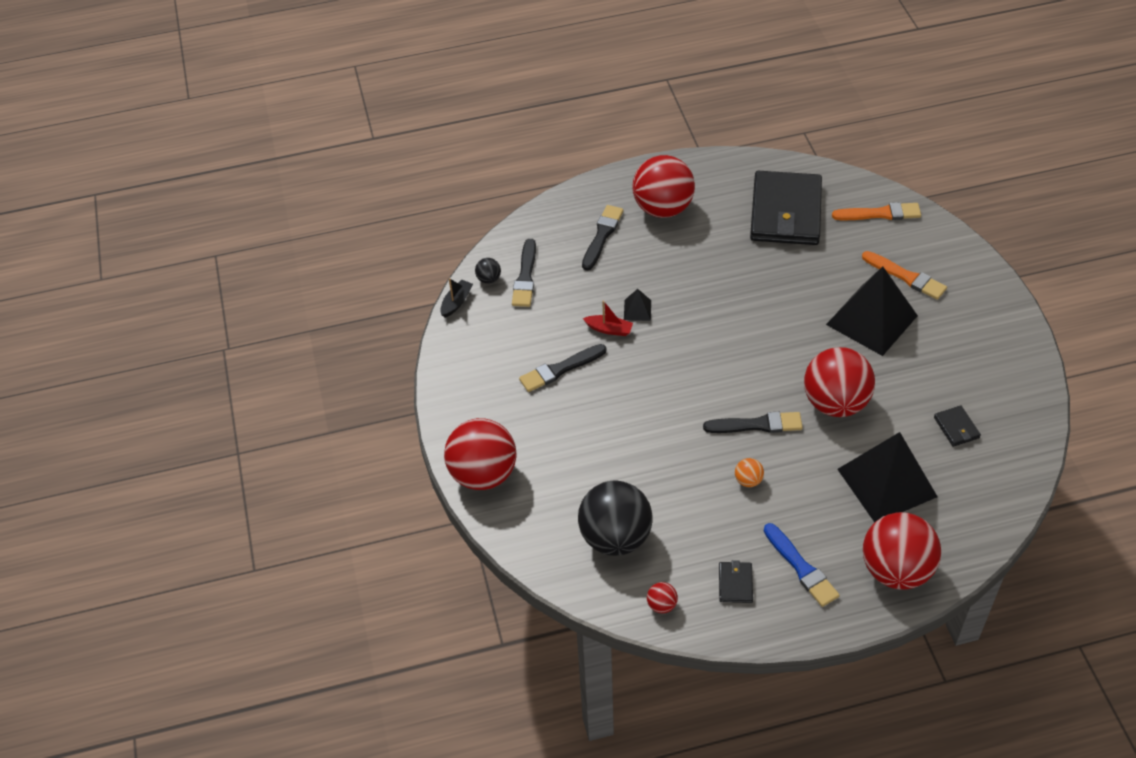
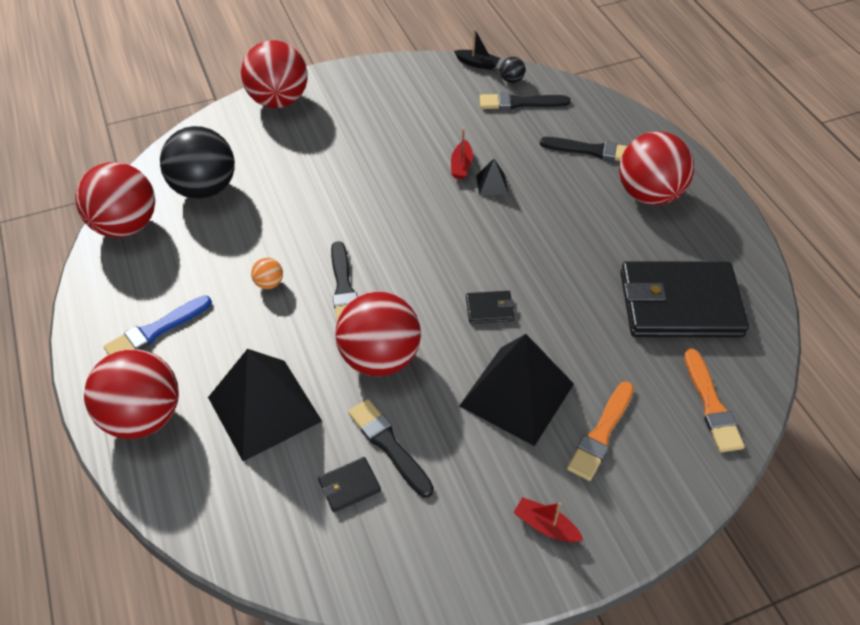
camera: 80 degrees right, 0 degrees up
(560, 369) = (404, 136): black brush -> black brush (389, 445)
(662, 605) = (126, 226): red ball -> red ball, size x2.47
(735, 583) = (143, 278): black wallet -> black wallet (489, 309)
(982, 317) = (545, 526): none -> red boat

